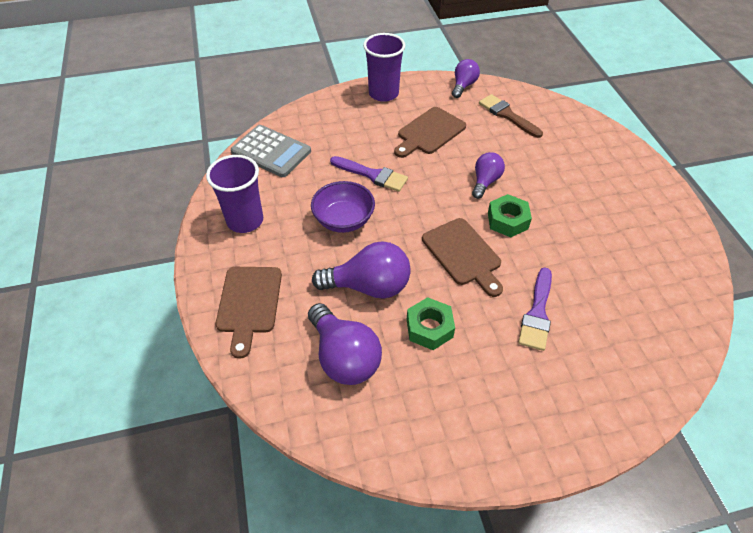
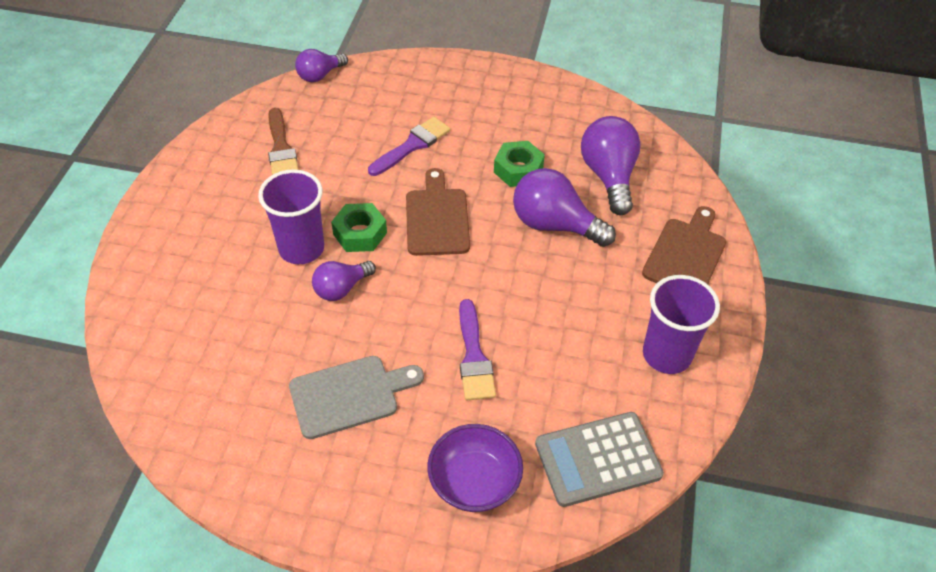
camera: 155 degrees left, 0 degrees up
(271, 151) = (598, 459): grey calculator -> grey calculator turned 75 degrees counterclockwise
(343, 220) = (544, 307): purple bowl -> purple bowl (474, 482)
(372, 175) = (474, 356): purple brush -> purple brush turned 150 degrees counterclockwise
(383, 93) = (360, 512): purple cup -> purple cup (301, 248)
(429, 132) = (349, 395): brown cutting board -> grey cutting board
(463, 86) = (221, 470): purple light bulb -> purple light bulb (320, 75)
(507, 115) = (215, 378): brown brush -> brown brush (281, 148)

